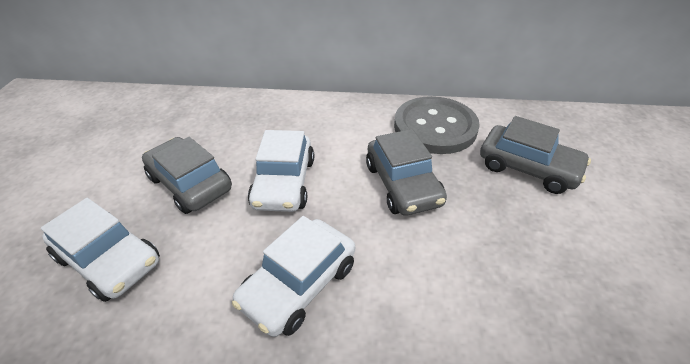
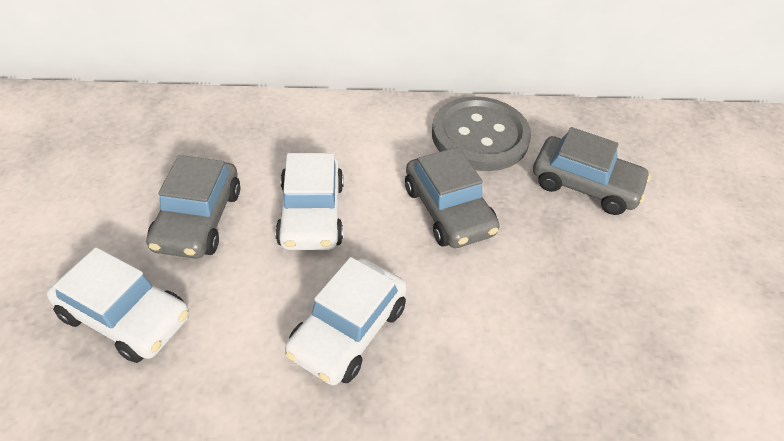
camera: 10 degrees left, 5 degrees up
(190, 183) = (198, 219): grey car -> grey car turned 120 degrees counterclockwise

